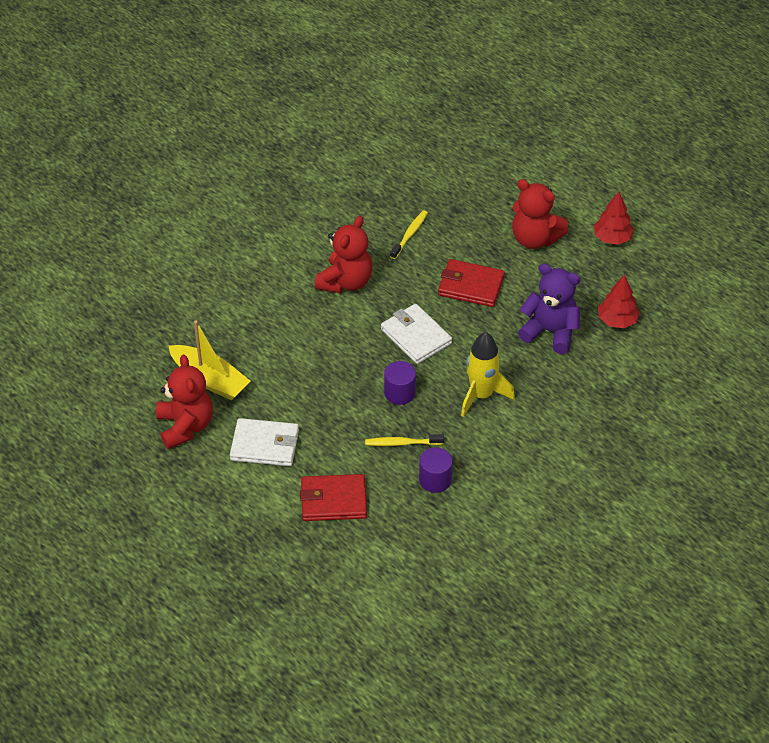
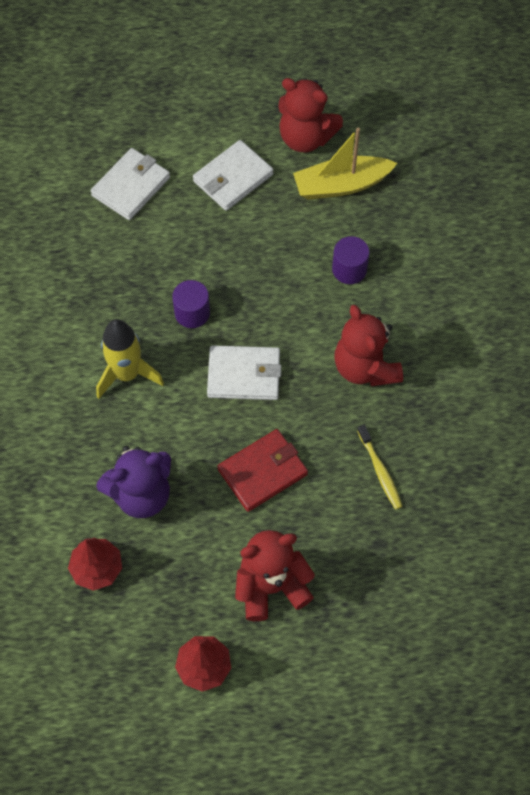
camera: 130 degrees right, 15 degrees up
(333, 500) = (131, 186): red wallet -> white wallet
(402, 443) = (137, 275): yellow toothbrush -> none
(435, 480) = (77, 270): purple cylinder -> purple cylinder (349, 269)

